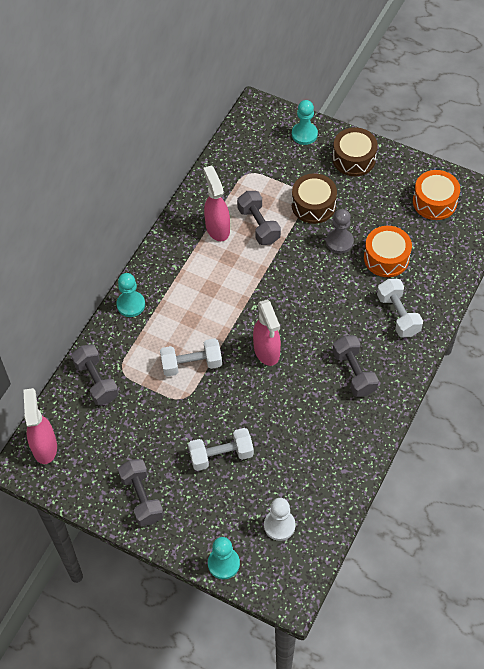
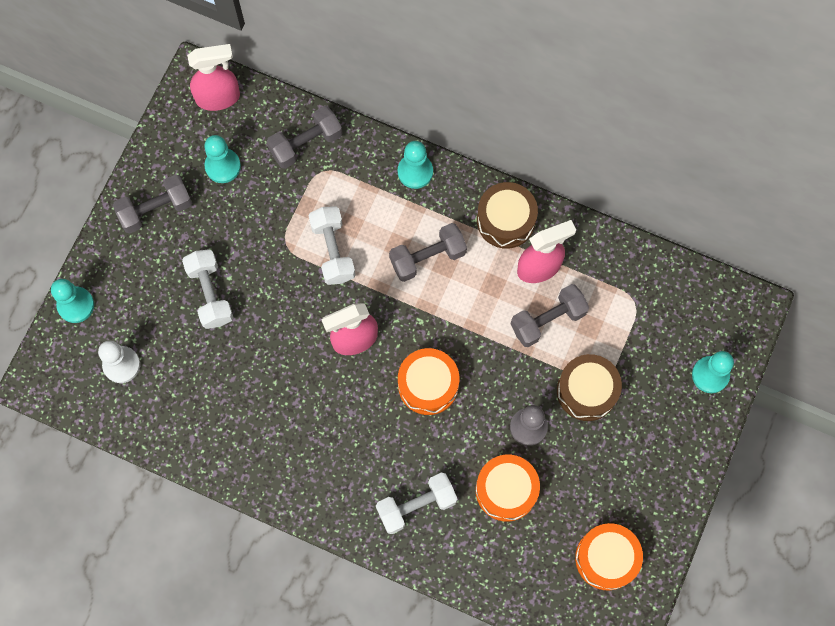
camera: 85 degrees right, 15 degrees up
(108, 444) = (223, 166): none -> turquoise pawn
(305, 303) = (428, 385): none -> orange drum
(354, 159) = (672, 445): brown drum -> brown drum (506, 220)
(354, 372) = (328, 449): grey dumbbell -> grey dumbbell (427, 257)

